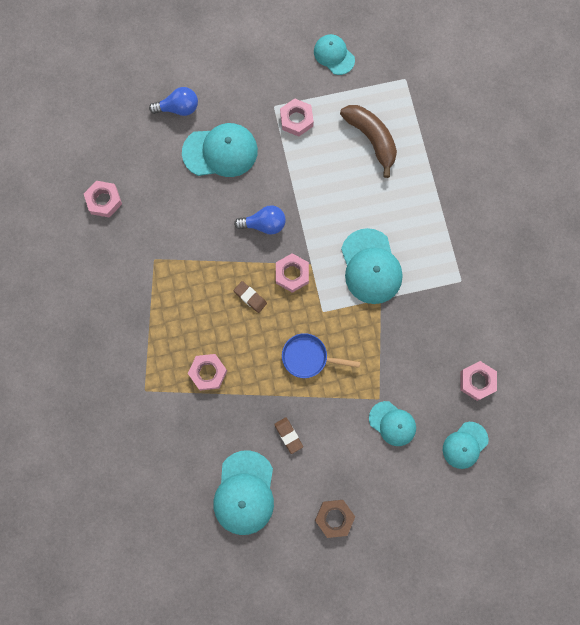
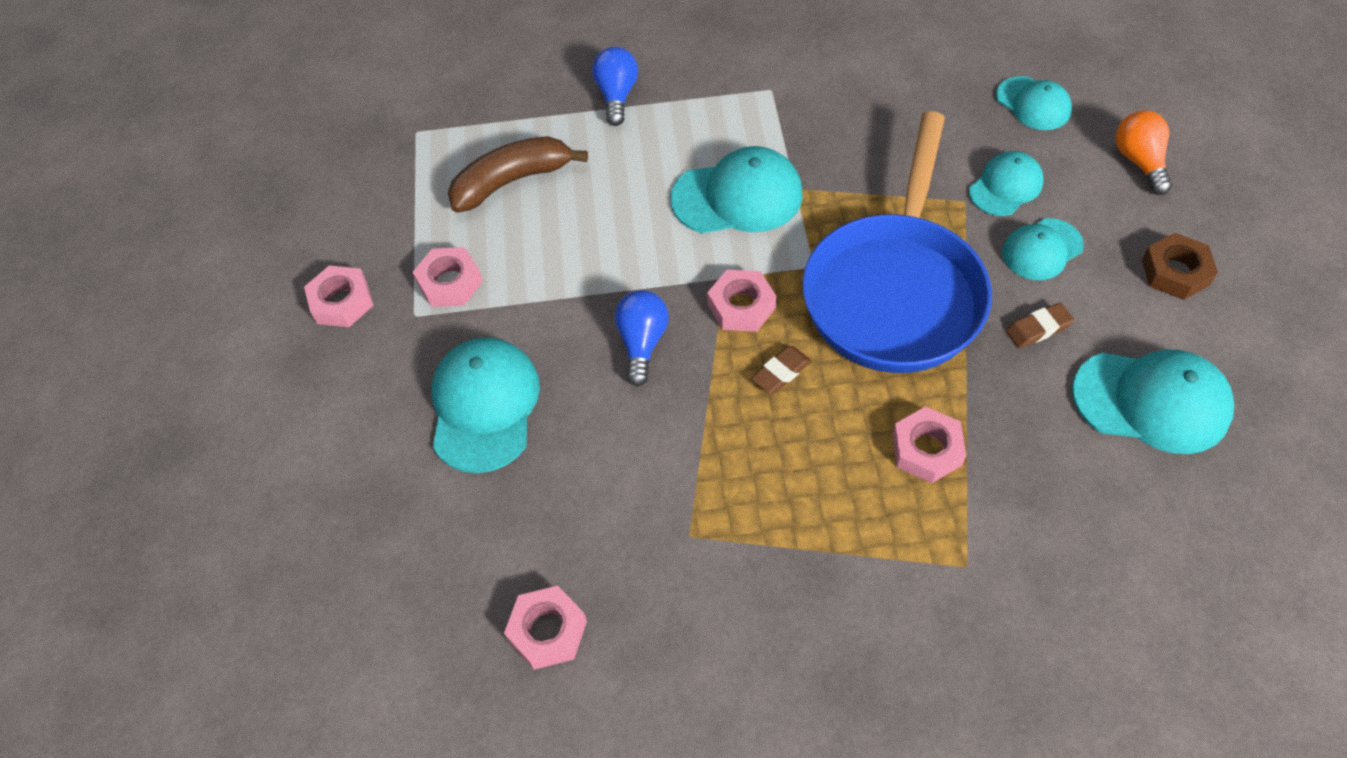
camera: 80 degrees left, 20 degrees down
(178, 108) = (374, 475): blue light bulb -> blue light bulb (617, 96)
(308, 357) = (895, 291): blue pan -> blue pan, size x2.27
(334, 55) = (343, 222): turquoise cap -> turquoise cap (1042, 249)
(420, 507) = (1139, 161): none -> orange light bulb
(477, 381) = (932, 83): pink nut -> pink nut (342, 302)

